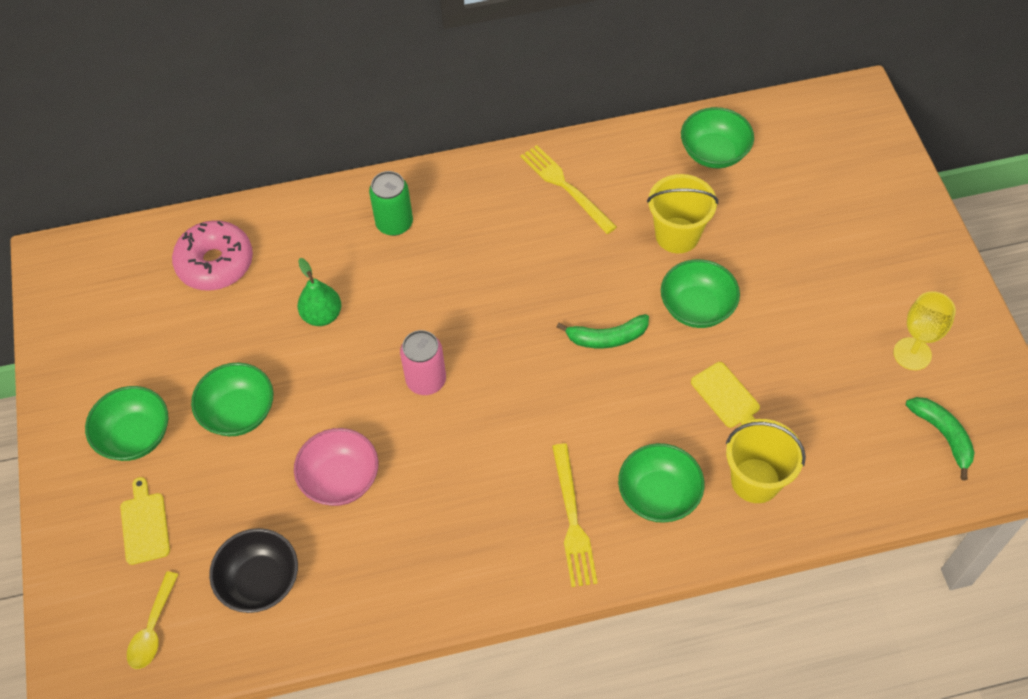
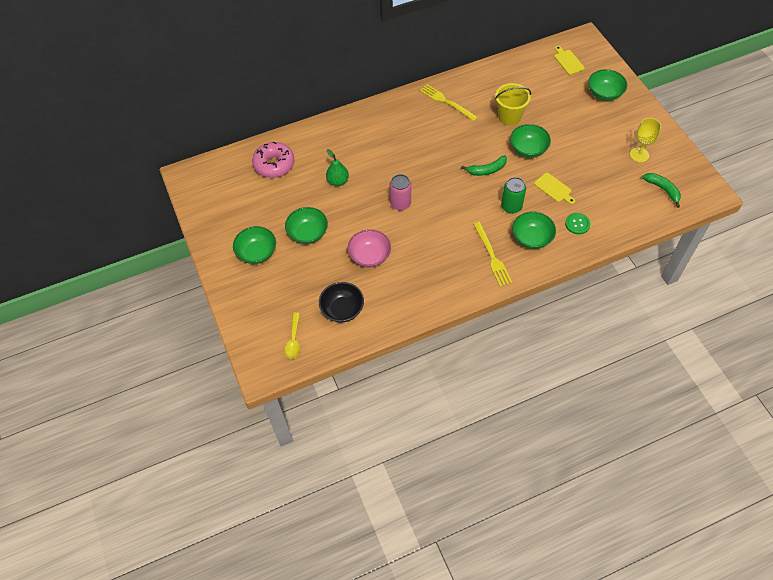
camera: 10 degrees left, 0 degrees up
(145, 525) = (275, 293): yellow cutting board -> yellow cutting board (568, 61)
(394, 223) = (363, 132): green can -> green can (511, 206)
(714, 153) = (518, 75): green bowl -> green bowl (604, 93)
(755, 480) = (577, 224): yellow bucket -> green button

